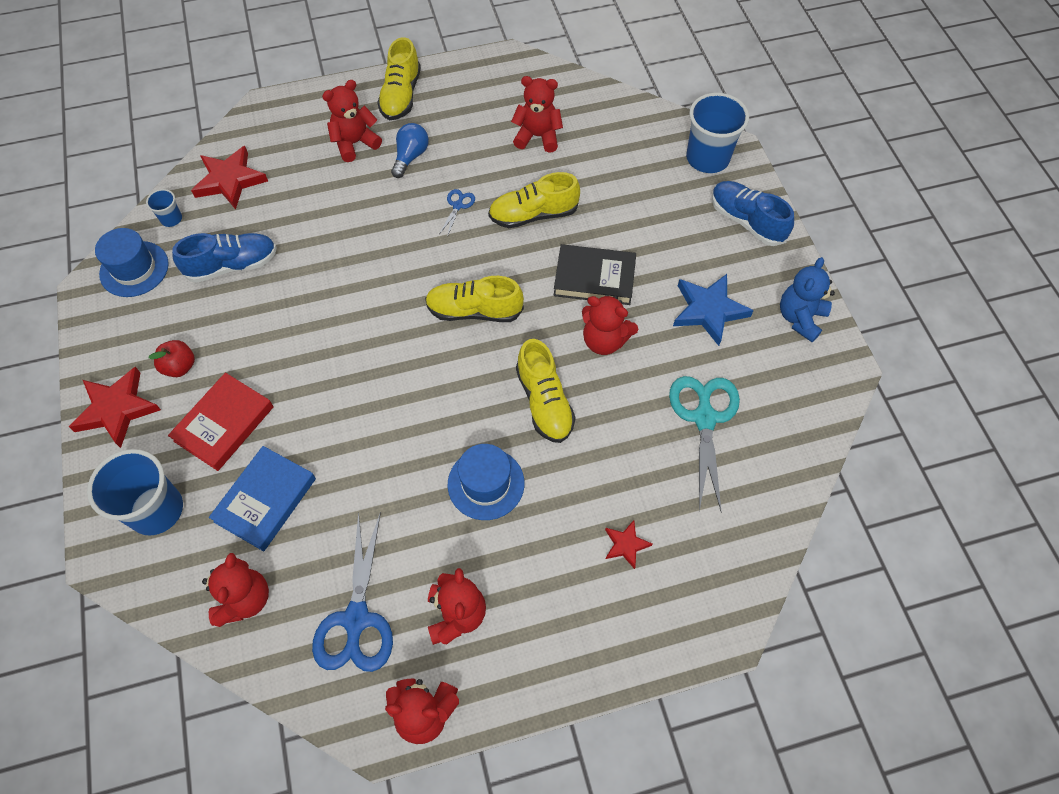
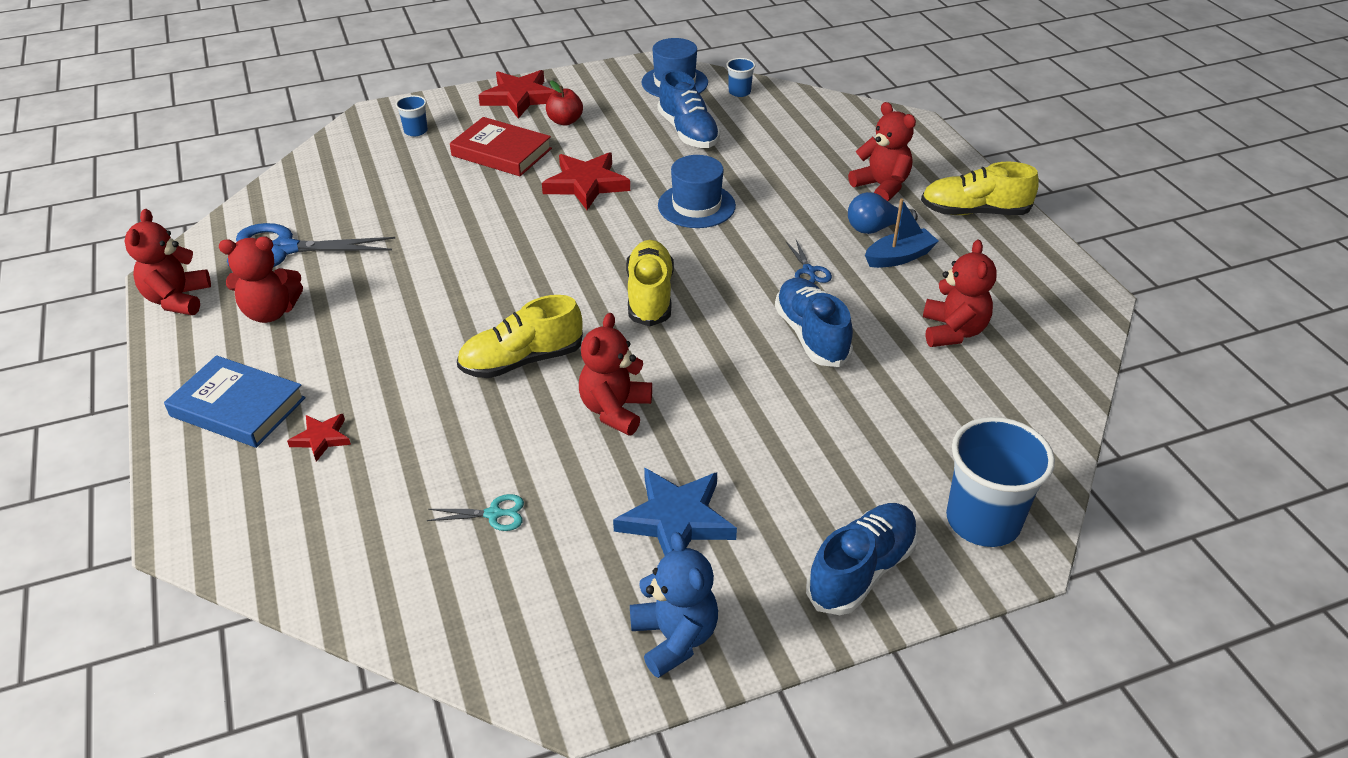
camera: 85 degrees right, 20 degrees down
(156, 510) = (416, 131): blue cup -> blue cup, size x0.47
(230, 180) = (799, 116): red star -> red star (586, 184)
(244, 599) = (320, 186): red teddy bear -> none
(265, 500) = (417, 184): blue book -> blue book (238, 407)
(410, 157) = (875, 228): blue light bulb -> blue light bulb turned 150 degrees clockwise
(449, 149) = (899, 257): none -> blue boat
(458, 205) = (809, 271): blue scissors -> blue scissors turned 60 degrees clockwise
(486, 483) = (417, 321): blue hat -> blue hat (696, 206)
(533, 215) = (811, 335): yellow shoe -> blue shoe
(594, 278) = (716, 397): black book -> none
(704, 418) = (494, 514): turquoise scissors -> turquoise scissors, size x0.46
(800, 318) = (674, 638): blue teddy bear -> blue teddy bear turned 45 degrees clockwise

